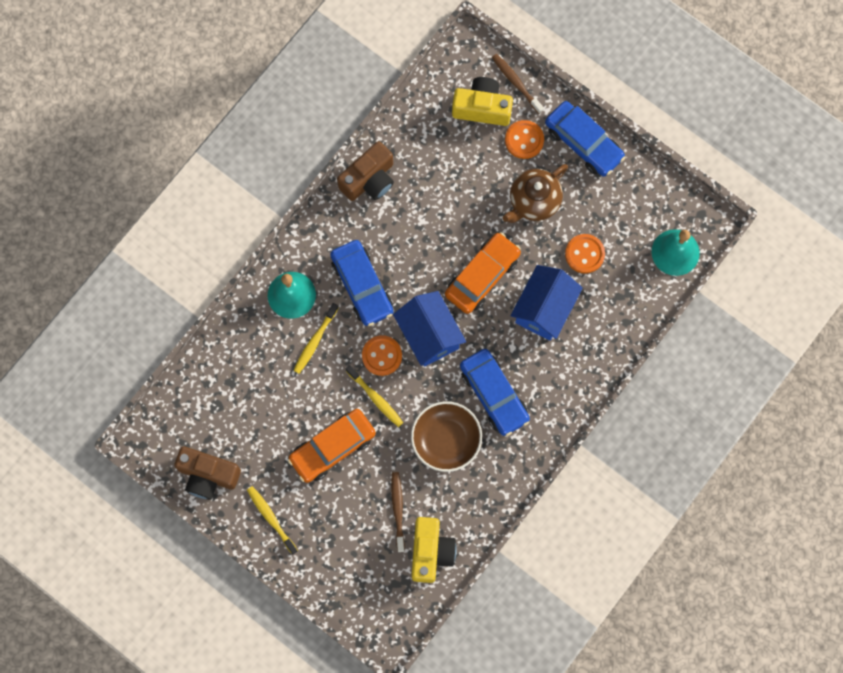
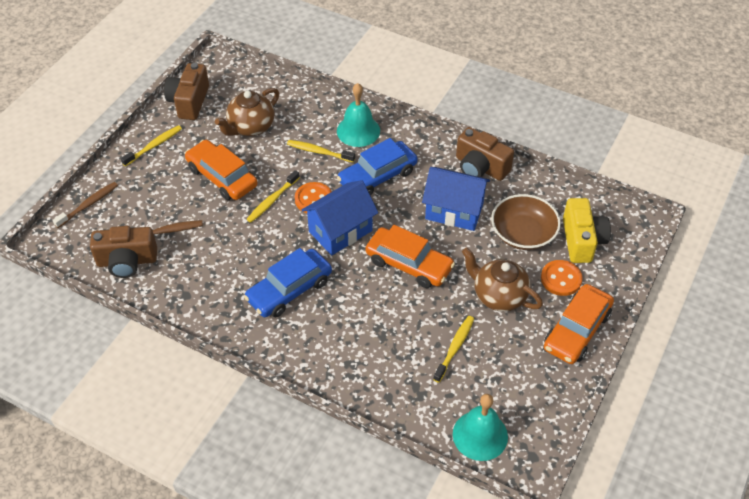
camera: 80 degrees right, 25 degrees down
(263, 410) = (251, 127): none -> brown teapot
(431, 552) = (127, 261): yellow camera -> brown camera
(446, 440) = (238, 258): brown bowl -> brown bowl (523, 233)
(516, 83) = (619, 264): brown toothbrush -> brown toothbrush (88, 205)
(544, 309) = (386, 320): blue house -> blue house (454, 211)
(583, 142) = (577, 330): blue car -> orange car
(584, 254) = (454, 348): orange button -> yellow toothbrush

